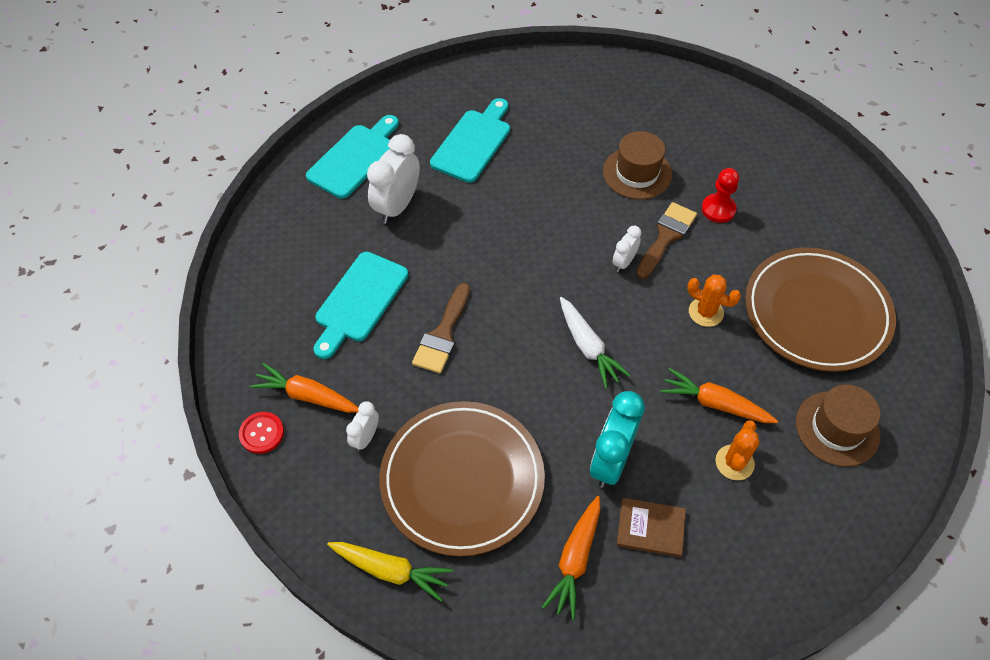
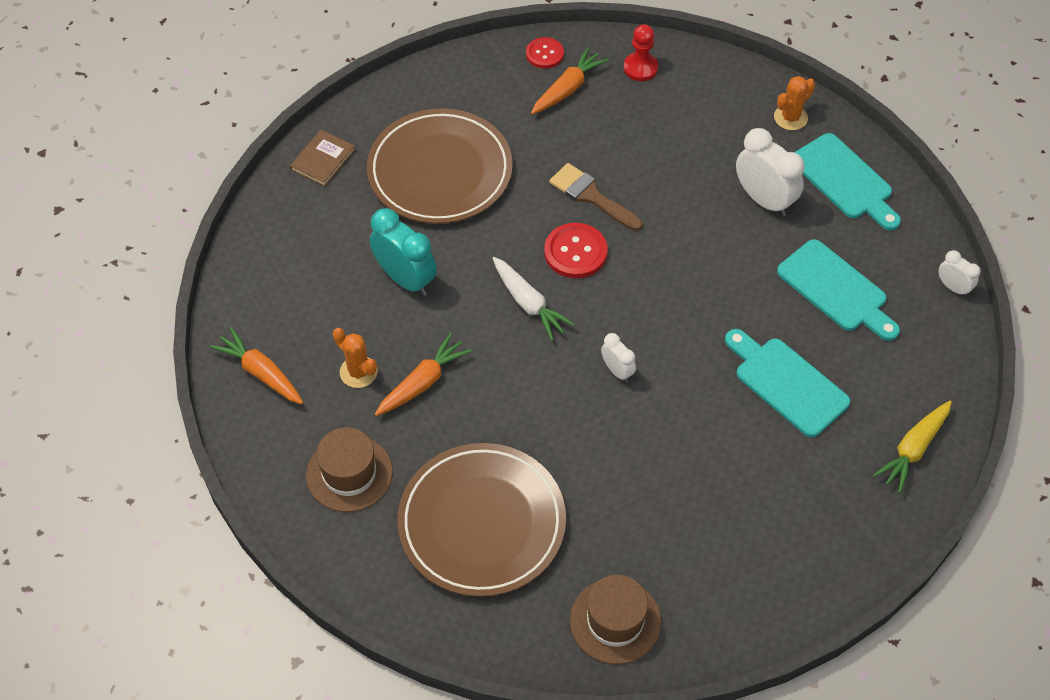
camera: 110 degrees right, 0 degrees up
(359, 301) = (655, 144): turquoise cutting board -> turquoise cutting board (787, 383)
(365, 438) = (509, 118): white clock -> white clock (953, 287)
(391, 570) = (387, 108): yellow carrot -> yellow carrot (913, 449)
(514, 328) = (575, 252): none -> red button
(575, 560) = (334, 224): orange carrot -> orange carrot (260, 373)
(588, 347) = (529, 303): white carrot -> white carrot turned 120 degrees counterclockwise
(637, 173) = (738, 432): brown hat -> brown hat (615, 621)
(650, 528) = (333, 285): brown book -> brown book (323, 160)
(666, 237) = (636, 423): brown brush -> none
(706, 312) = (526, 419): orange cactus -> orange cactus (790, 117)
(718, 209) = (655, 492): red pawn -> red pawn (640, 68)

